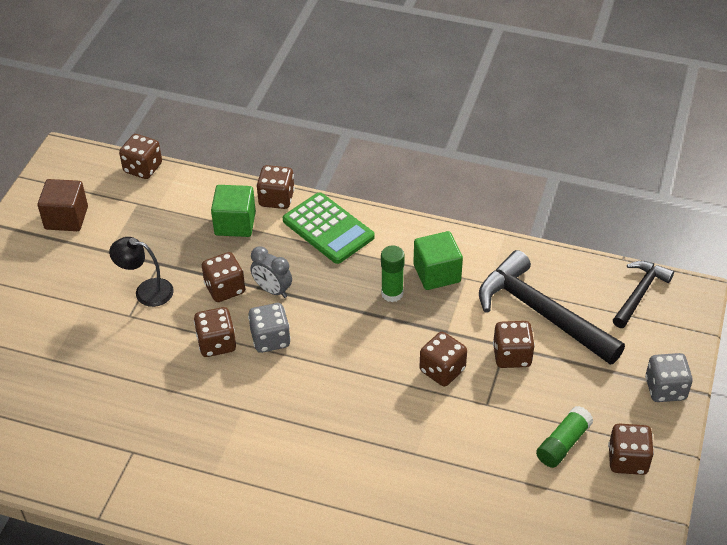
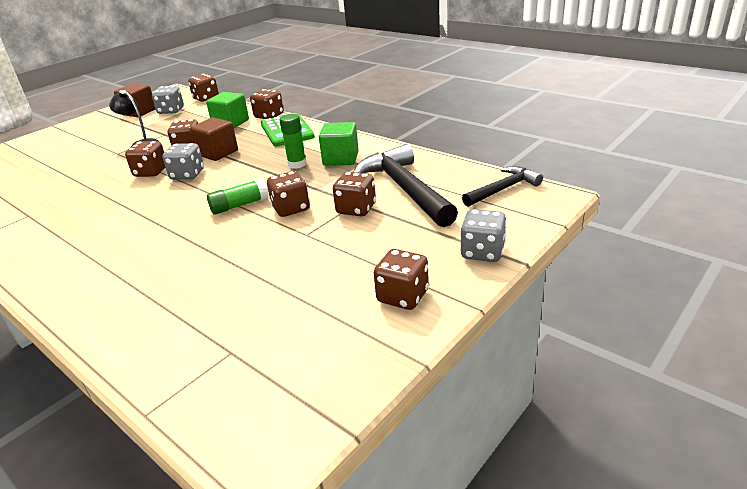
camera: 25 degrees right, 15 degrees down
(116, 207) = (171, 111): none -> grey dice
(272, 290) = (217, 153): grey clock -> brown cube
(563, 444) = (349, 272): green glue stick -> green glue stick (239, 205)

